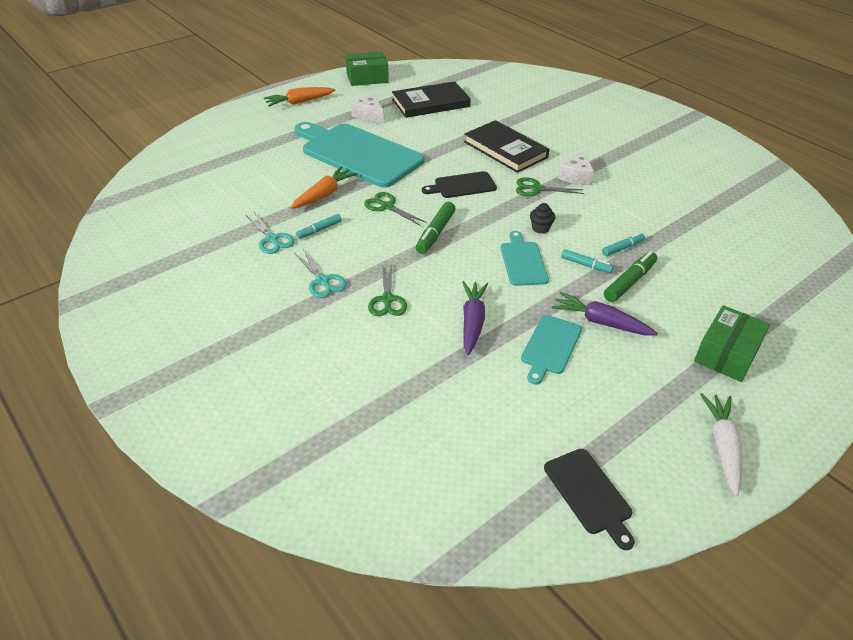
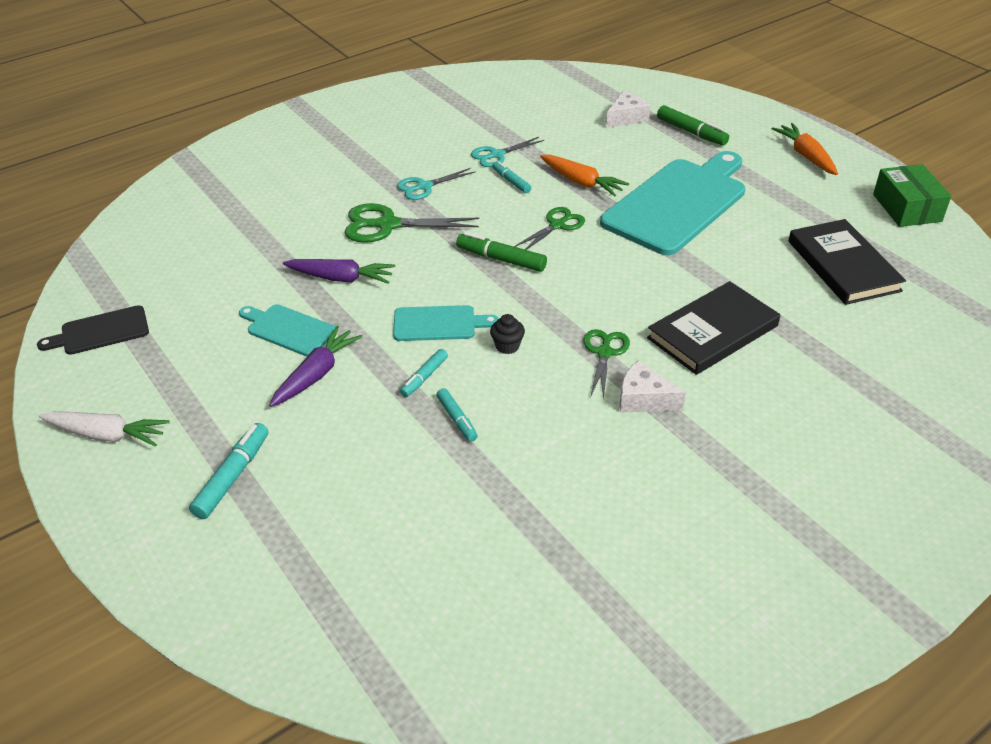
camera: 95 degrees right, 0 degrees up
(368, 115) = (787, 210): white cheese -> white cheese (626, 118)
(387, 299) = (387, 225): green scissors -> green scissors, size x1.57
(462, 185) = (608, 285): black cutting board -> none
(629, 282) = (384, 413): green marker -> green marker (691, 132)
(727, 354) = (233, 476): green box -> turquoise marker

